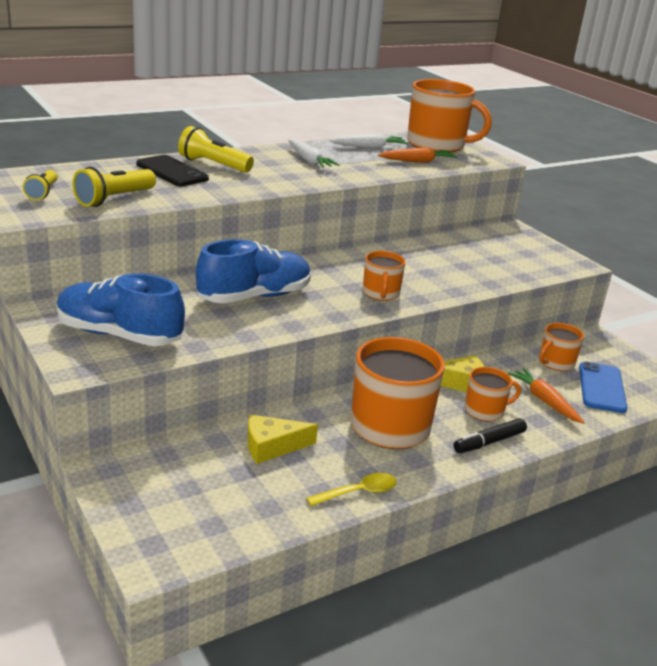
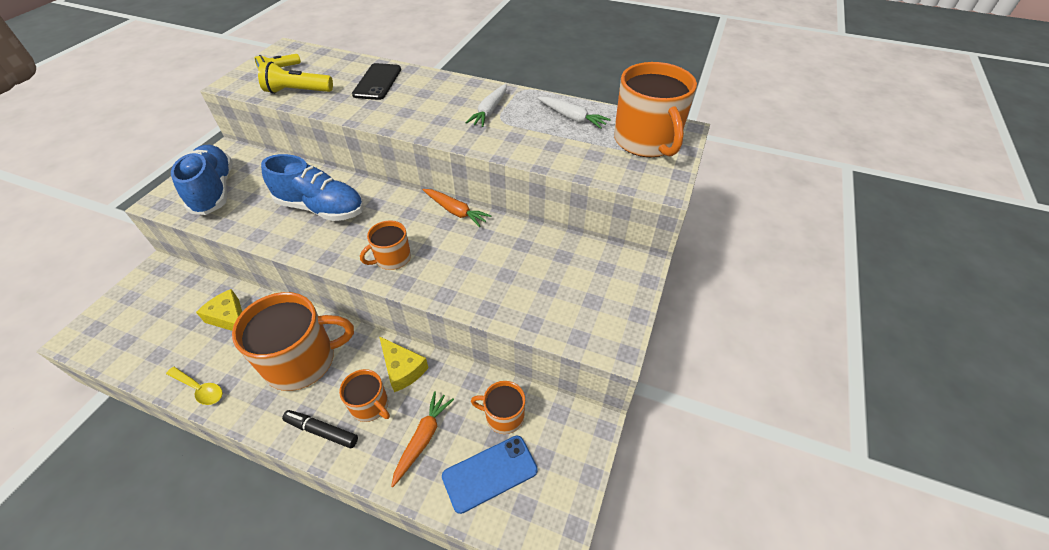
camera: 55 degrees right, 20 degrees up
(213, 165) = (415, 87): yellow flashlight -> none
(417, 161) = (578, 152): orange carrot -> orange carrot (455, 211)

